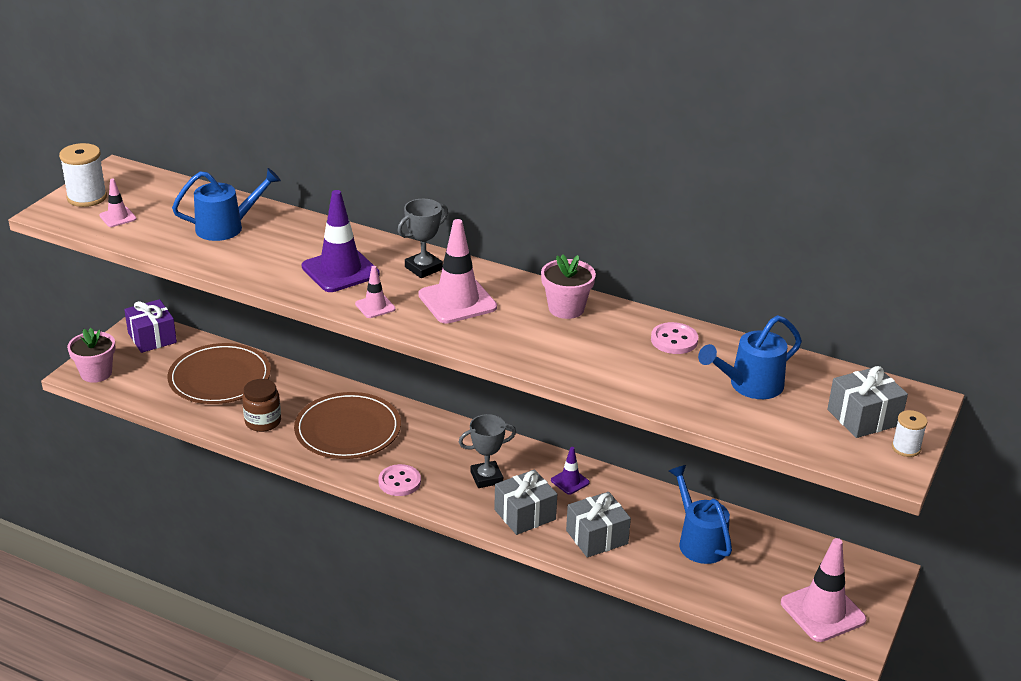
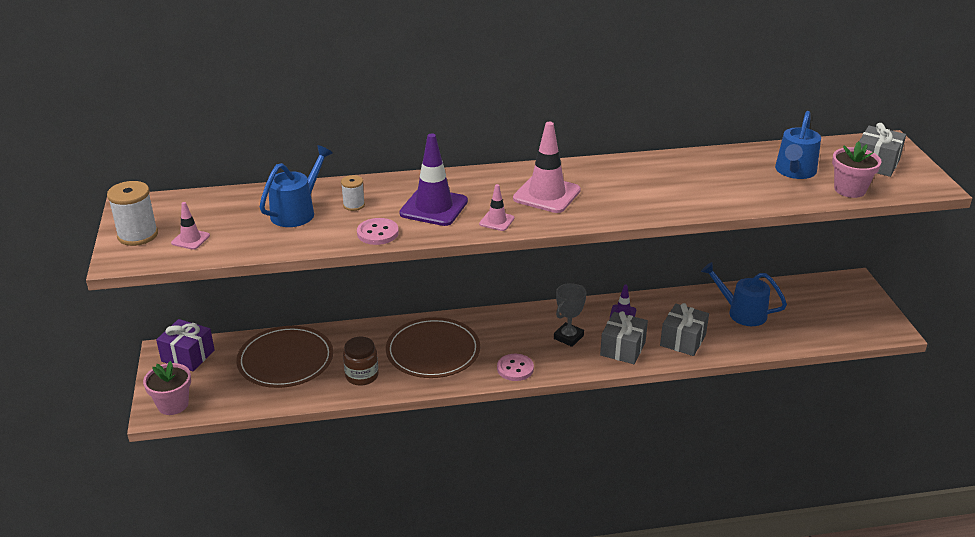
camera: 35 degrees left, 0 degrees up
(423, 268) = (490, 182): grey trophy -> none
(566, 308) = (622, 171): pink flower pot -> pink flower pot (849, 189)
(674, 340) = (713, 163): pink button -> pink button (377, 233)
(823, 611) = (854, 319): pink traffic cone -> none
(906, 448) = (920, 171): white spool -> white spool (354, 205)

